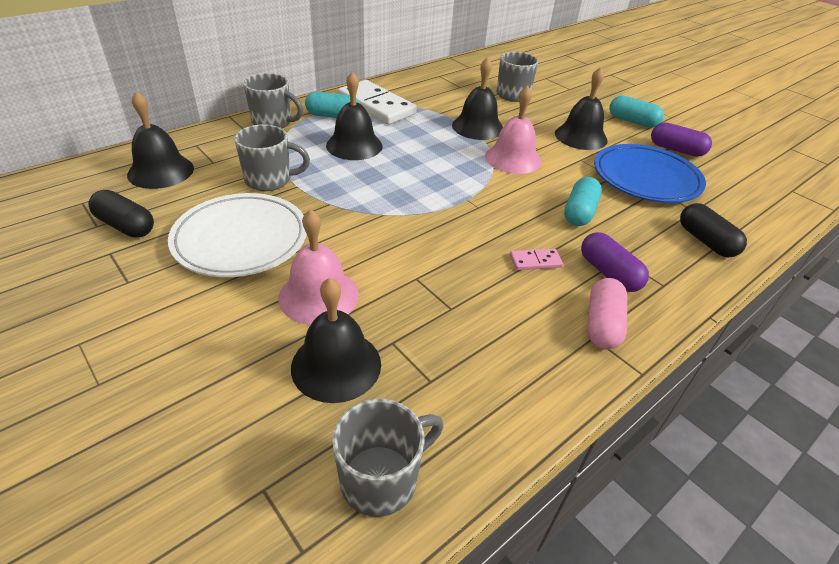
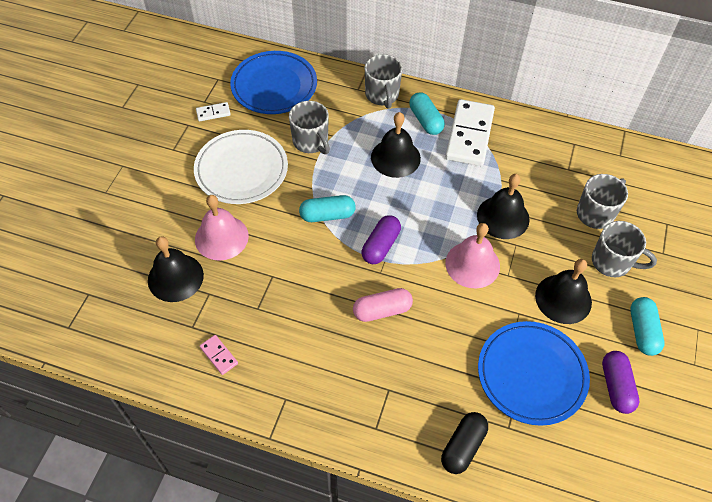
camera: 60 degrees right, 15 degrees up
(126, 226) = (213, 113): black capsule -> white domino
(161, 171) = (274, 86): black bell -> blue plate
(381, 479) = (118, 337): grey mug -> grey mug (612, 262)
(535, 261) = (341, 335): pink domino -> pink domino (219, 355)
(579, 212) = (429, 341): turquoise capsule -> turquoise capsule (327, 215)
(602, 324) = (301, 400): pink capsule -> pink capsule (382, 310)
(609, 273) = (362, 387): purple capsule -> purple capsule (380, 246)

